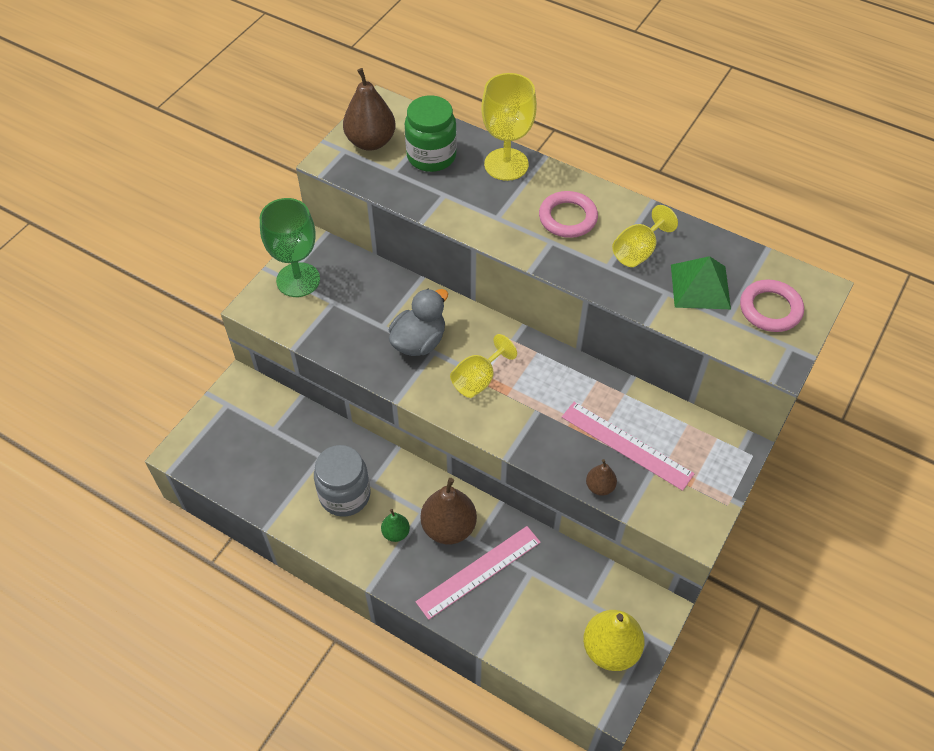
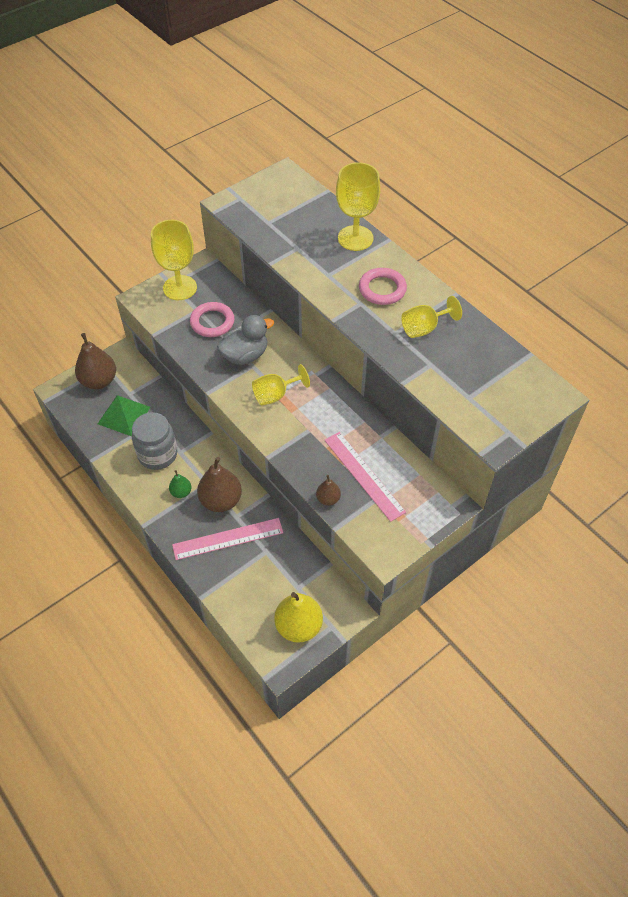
camera: 20 degrees right, 0 degrees up
(298, 280) = (180, 288): green goblet -> yellow goblet
(371, 142) = (262, 197): brown pear -> brown pear (99, 381)
(431, 156) = (302, 218): green jar -> none
(700, 286) = (460, 367): green pyramid -> green pyramid (124, 415)
(770, 309) = (508, 400): pink ring -> pink ring (212, 322)

